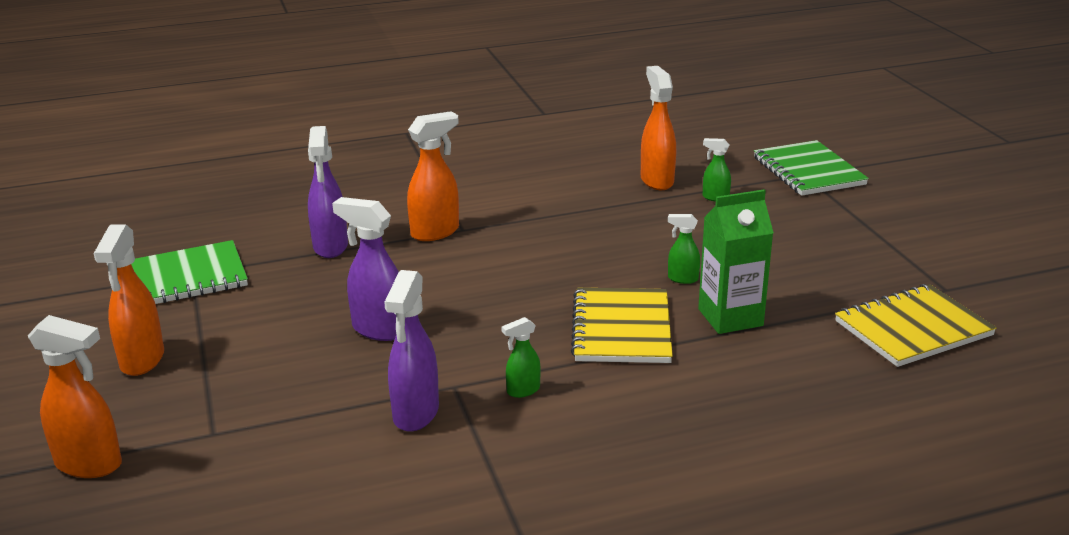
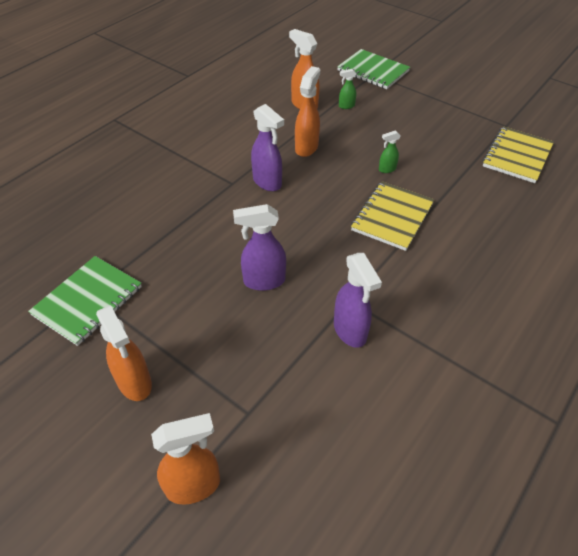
camera: 35 degrees left, 20 degrees up
(330, 247) = (163, 231): purple spray bottle -> purple spray bottle (267, 182)
(435, 232) = (218, 192): orange spray bottle -> orange spray bottle (306, 147)
(523, 390) = (388, 284): green spray bottle -> none
(622, 329) = (392, 217): yellow notebook -> yellow notebook turned 60 degrees clockwise
(730, 317) = (435, 185): green carton -> none

